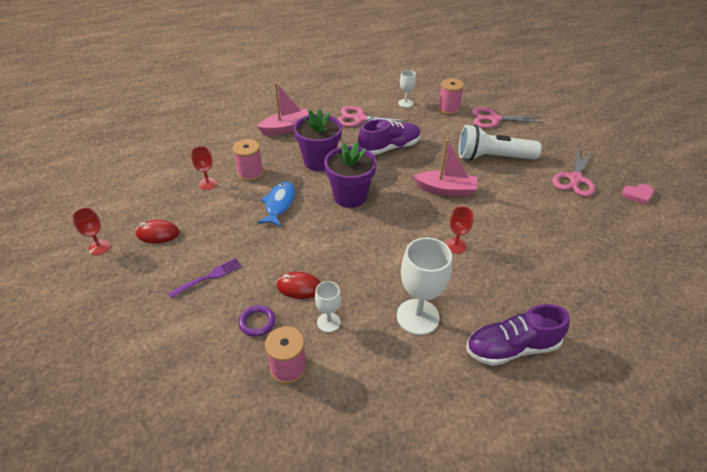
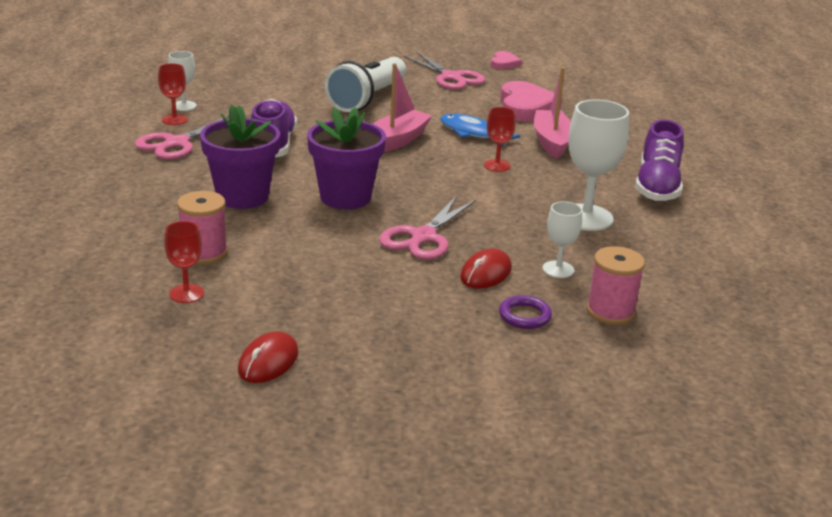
camera: 65 degrees left, 15 degrees down
(99, 247) = (244, 426): red goblet -> red goblet (174, 120)
(208, 277) = (411, 335): purple fork -> none
(279, 204) = (306, 248): blue fish -> blue fish (472, 133)
(286, 128) = (123, 198): pink boat -> pink boat (551, 142)
(448, 109) = (236, 88): pink spool -> none
(493, 119) = (294, 74): pink scissors -> pink scissors (422, 237)
(571, 230) = (526, 107): none -> pink heart

